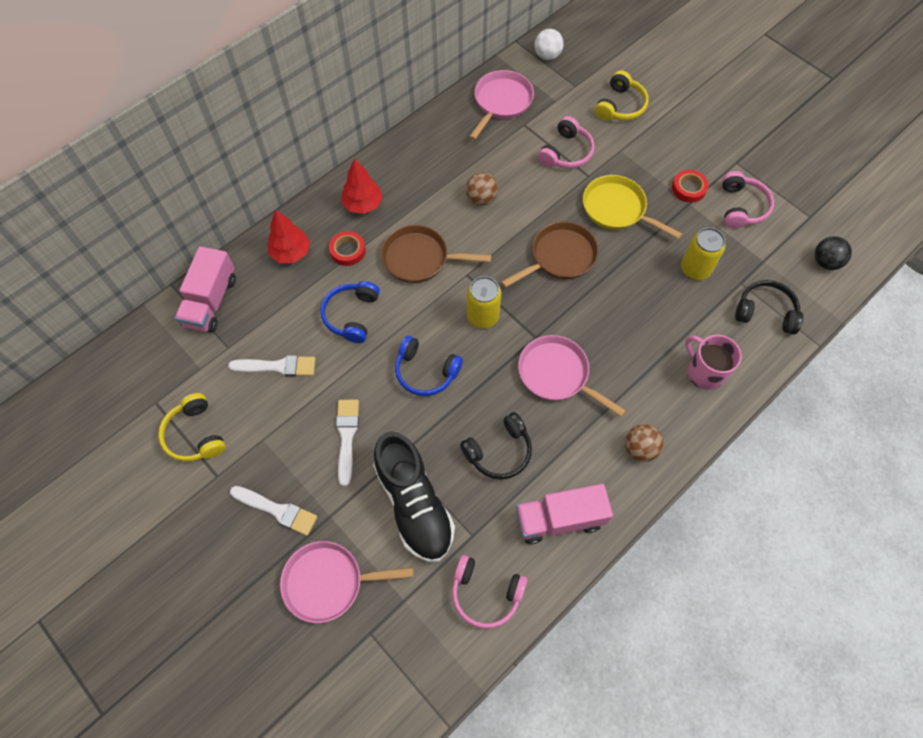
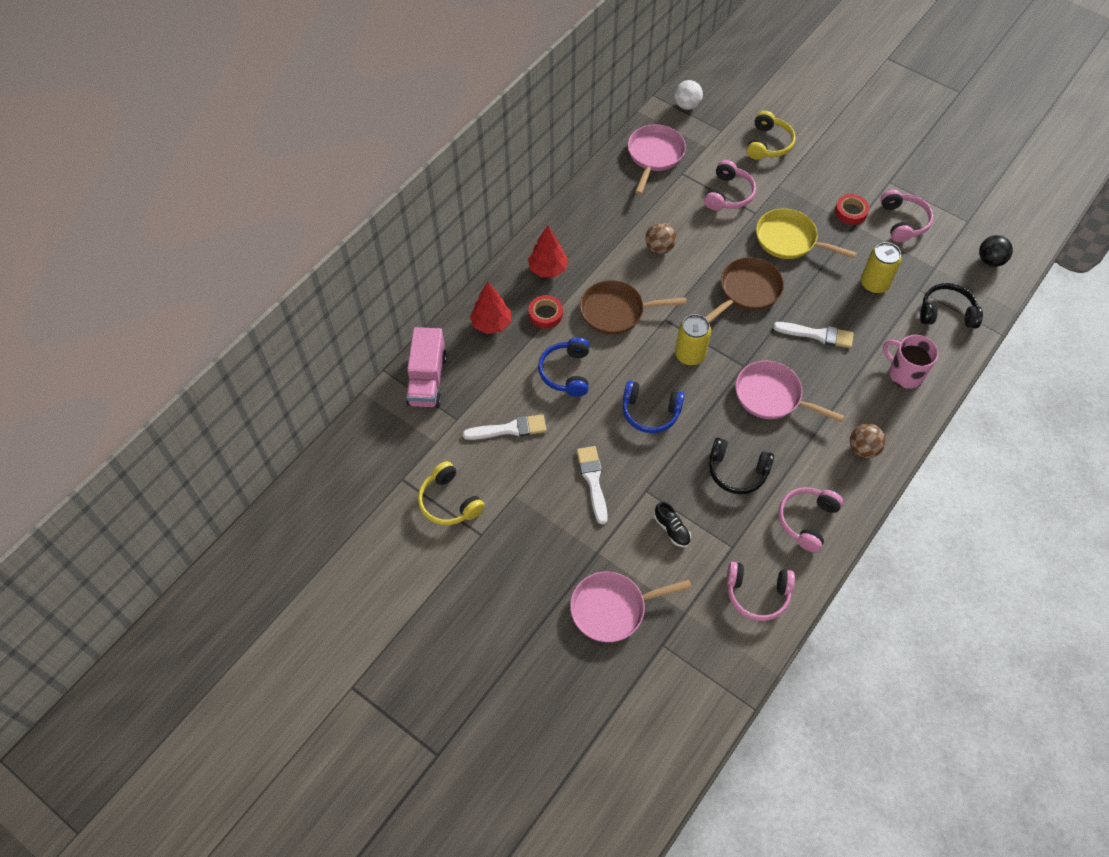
camera: 10 degrees left, 5 degrees down
(277, 510) = (547, 555): white brush -> white brush (817, 335)
(414, 504) = (672, 529): black shoe -> black shoe, size x0.41
(499, 452) = (737, 471): black headphones -> black headphones turned 60 degrees clockwise
(559, 519) = (806, 520): pink truck -> pink headphones

